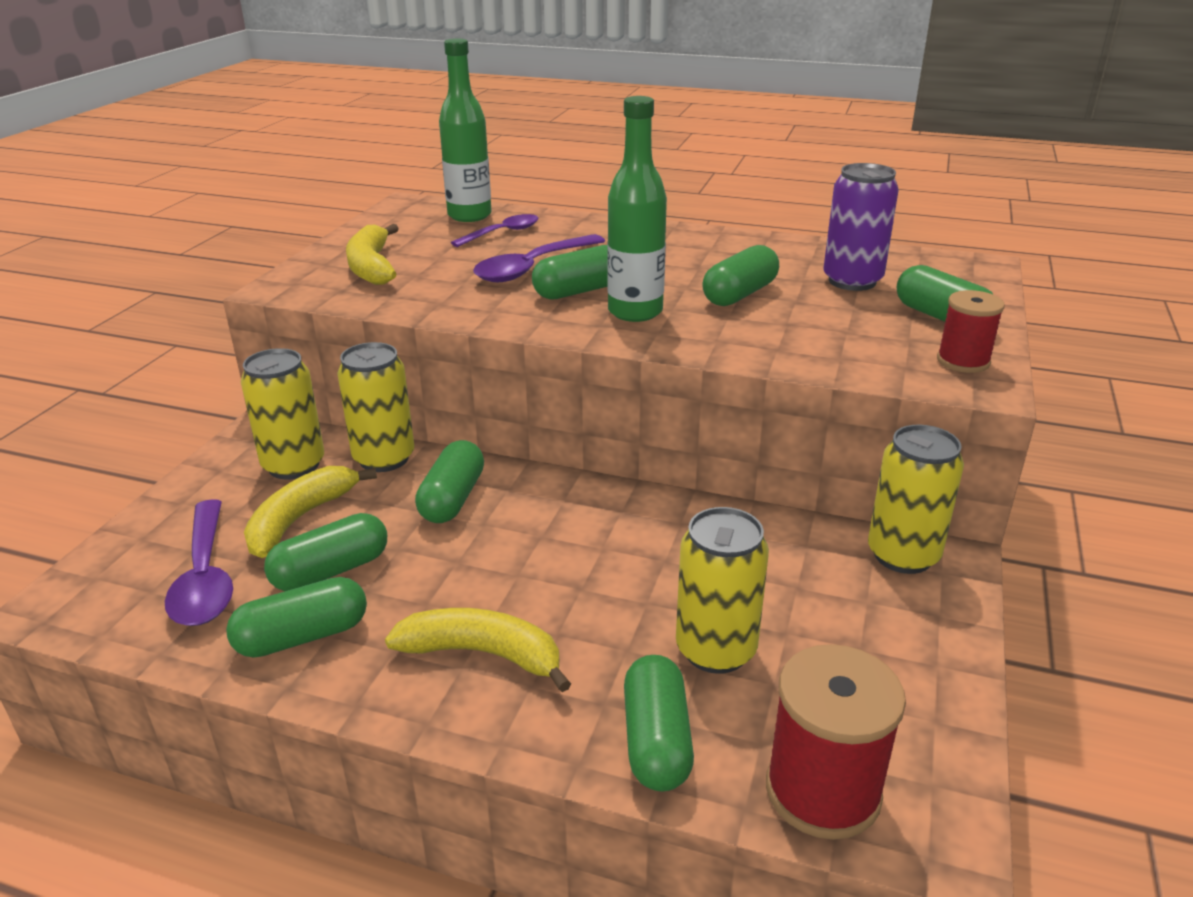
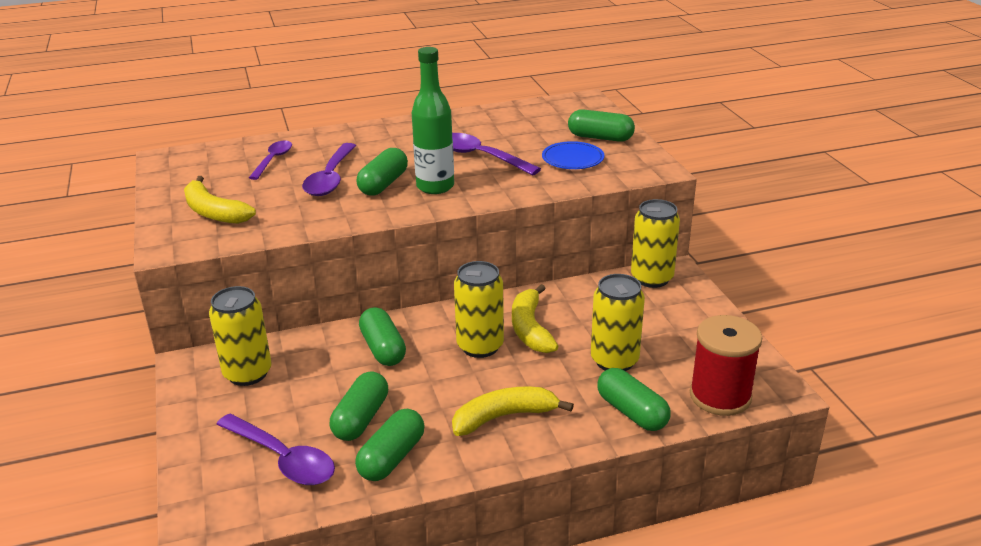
camera: 35 degrees left, 0 degrees up
(300, 519) = (299, 401): yellow banana -> yellow banana (530, 329)
(384, 458) = (306, 344): yellow can -> yellow can (480, 346)
(469, 215) = (229, 154): green bottle -> none
(740, 294) = (481, 157): green capsule -> purple spoon
(852, 281) = (531, 129): purple can -> none
(863, 333) = (572, 159): none -> blue plate
(963, 361) = (636, 159): red spool -> none

